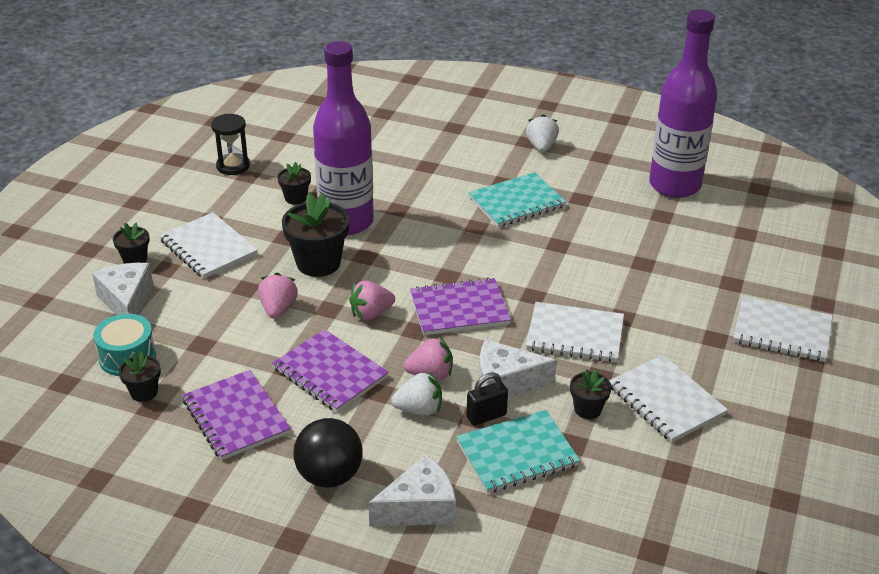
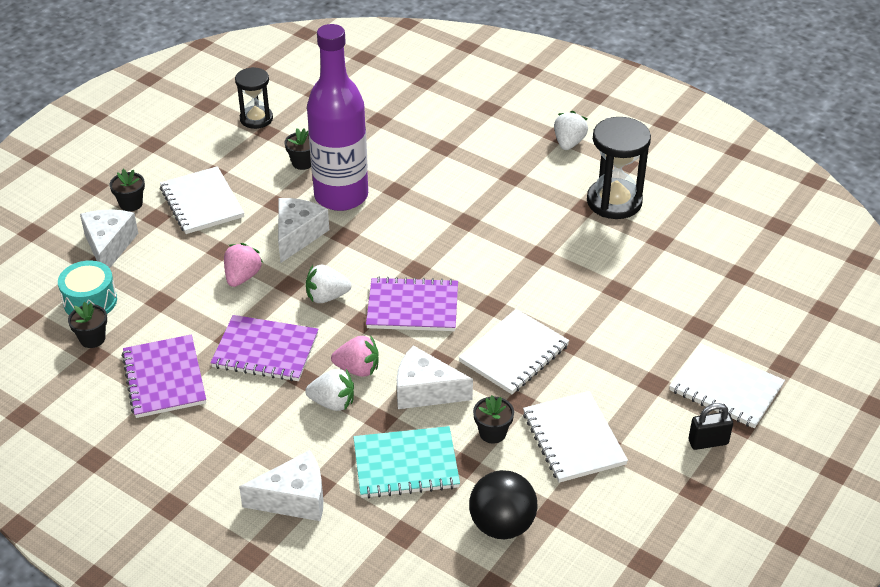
camera: 15 degrees right, 5 degrees up
(318, 263) = (297, 235): black flower pot -> white cheese
(329, 476) = (225, 452): black ball -> black ball (502, 525)
(330, 373) = (265, 350): purple notebook -> purple notebook turned 45 degrees counterclockwise
(371, 313) = (327, 297): pink strawberry -> white strawberry
(486, 416) = (393, 421): black padlock -> black padlock (708, 442)
(516, 202) = (517, 201): turquoise notebook -> none
(575, 334) = (514, 353): white notebook -> white notebook turned 75 degrees counterclockwise
(605, 190) = (614, 201): none -> black hourglass
(674, 185) = (689, 208): purple bottle -> none

